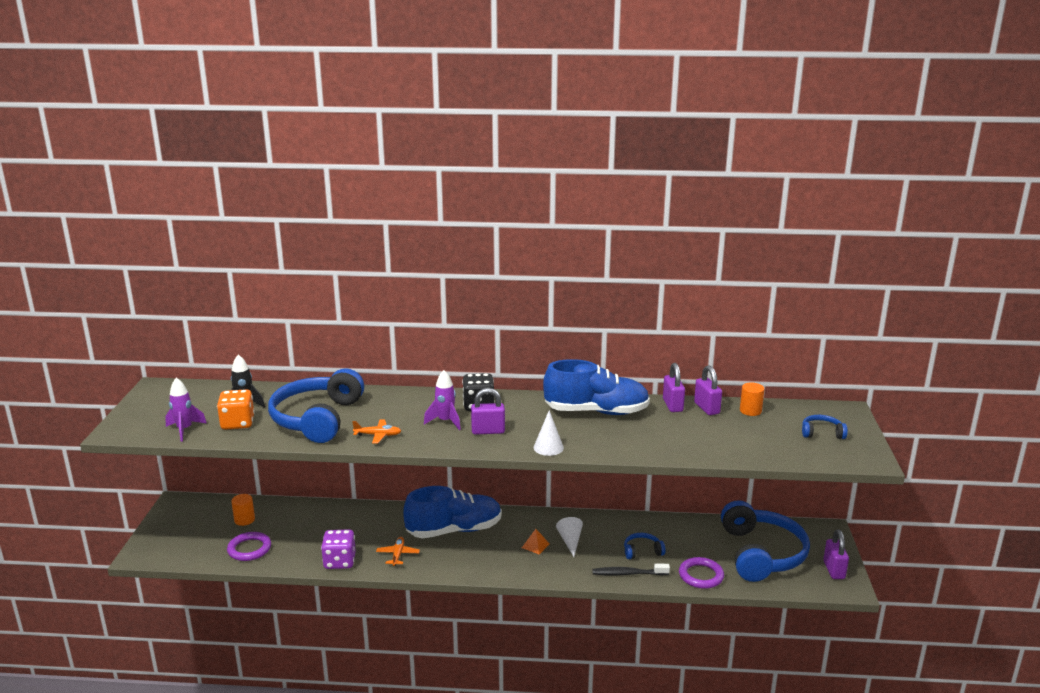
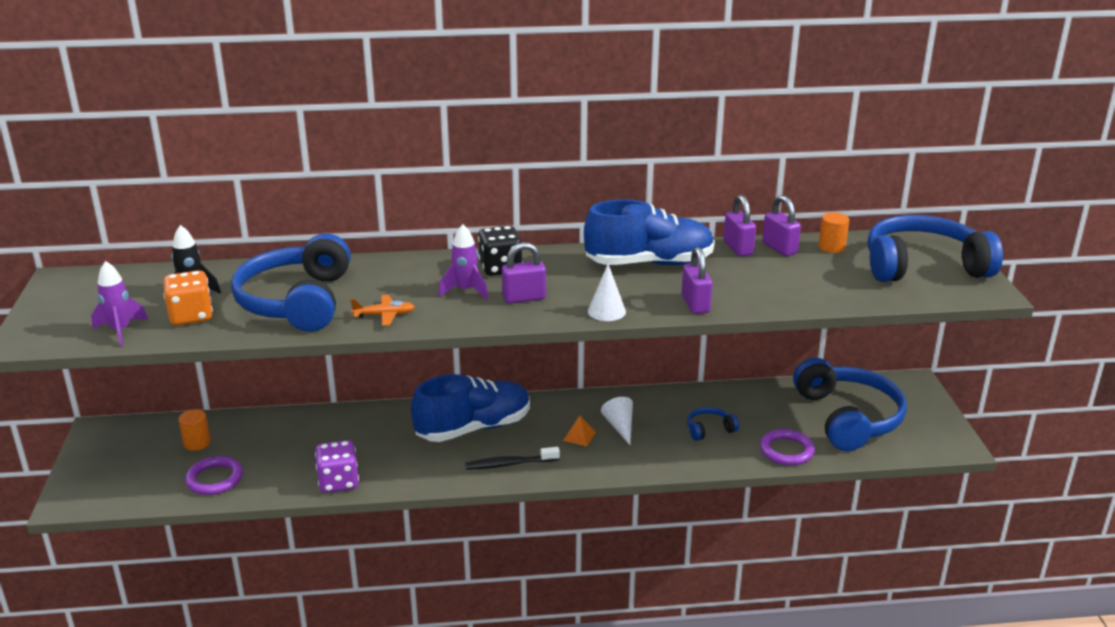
camera: 10 degrees left, 5 degrees up
(398, 555) = (411, 465): orange plane -> none
(628, 573) = (700, 458): black toothbrush -> black toothbrush (509, 464)
(822, 433) = (923, 266): blue headphones -> blue headphones, size x2.38
(834, 570) = (935, 428): purple padlock -> purple padlock (695, 304)

